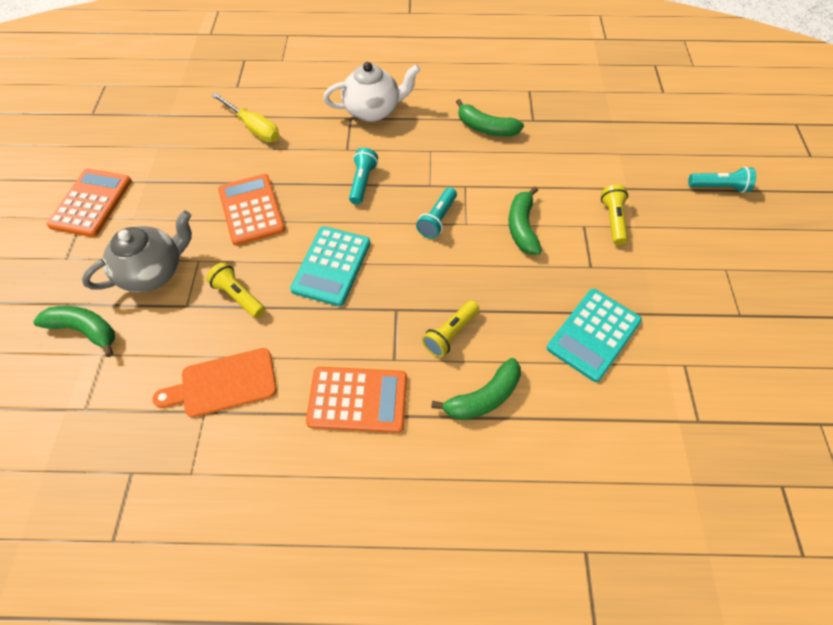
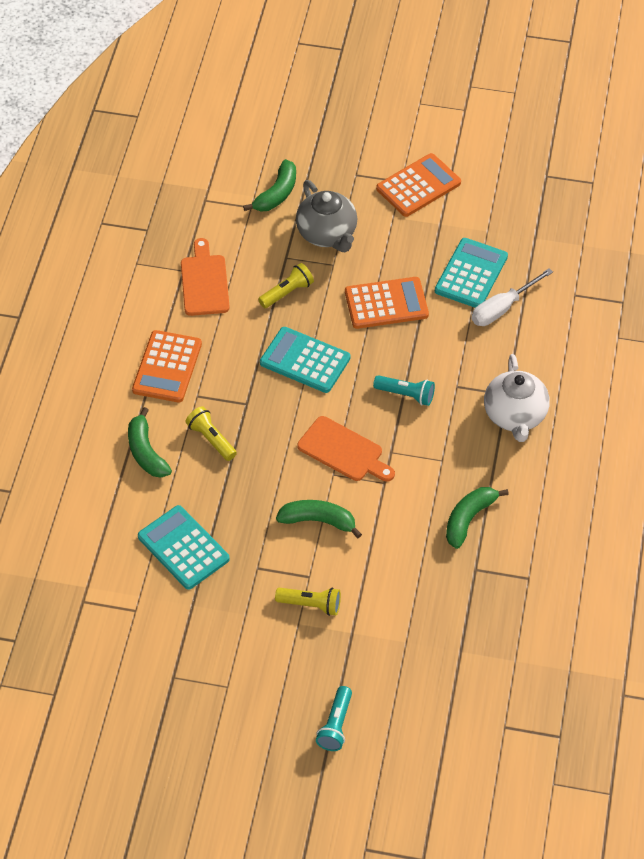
camera: 100 degrees right, 5 degrees down
(91, 203) = (418, 186): orange calculator -> orange calculator turned 60 degrees counterclockwise
(212, 152) = (471, 274): none -> turquoise calculator
(254, 128) = (502, 308): yellow screwdriver -> white screwdriver
(437, 219) = (343, 451): turquoise flashlight -> orange cutting board

